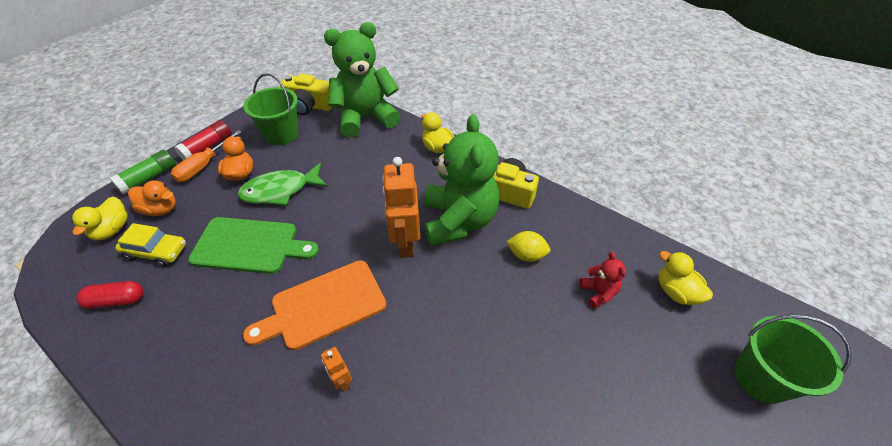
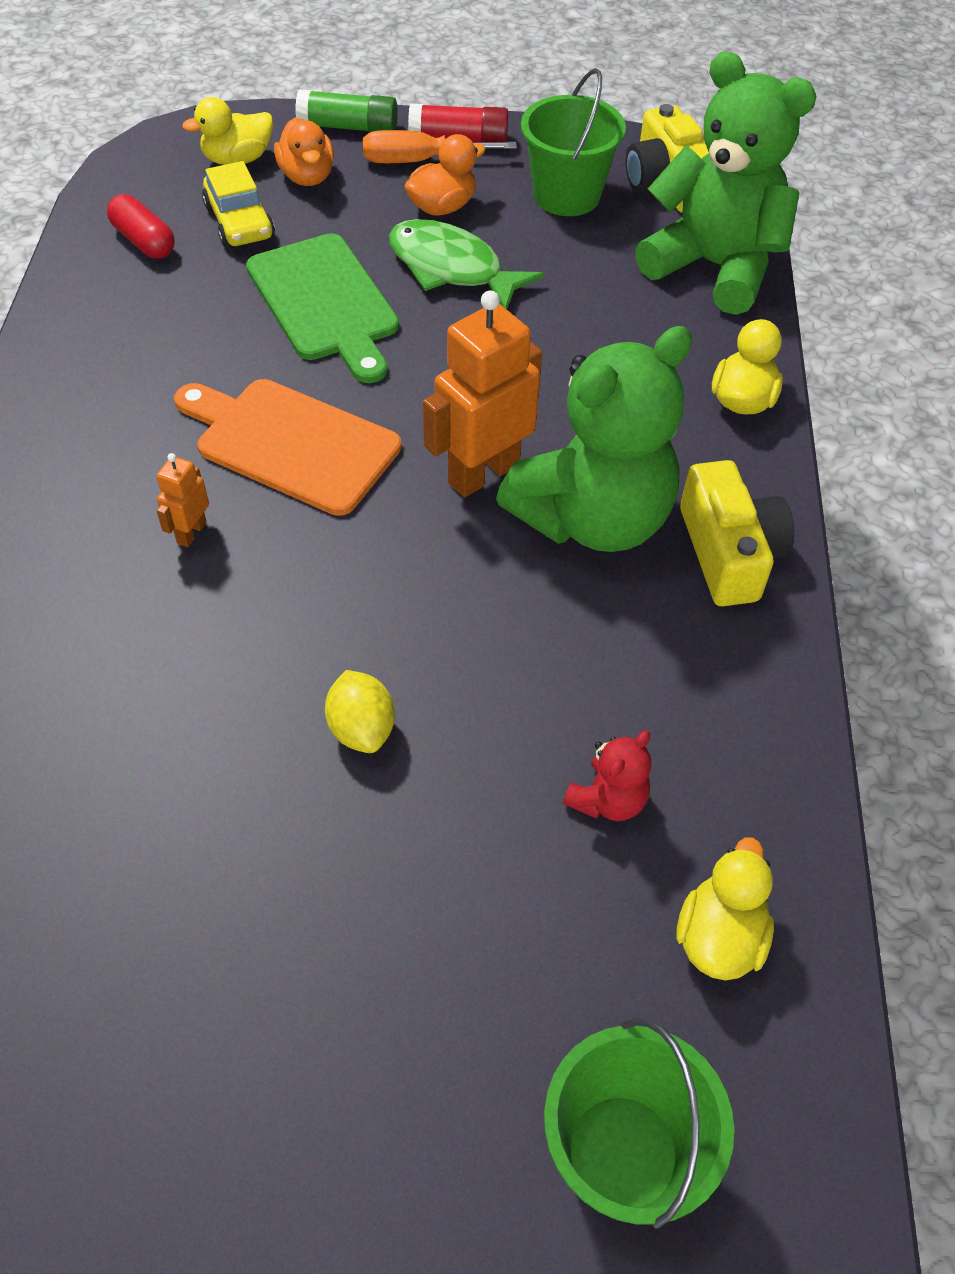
camera: 55 degrees right, 5 degrees up
(526, 255) = (601, 652): yellow lemon -> yellow lemon (361, 728)

